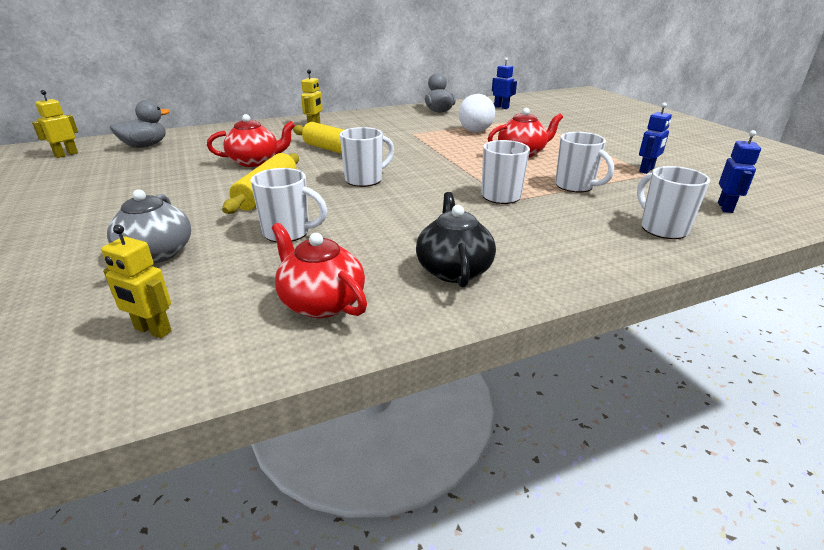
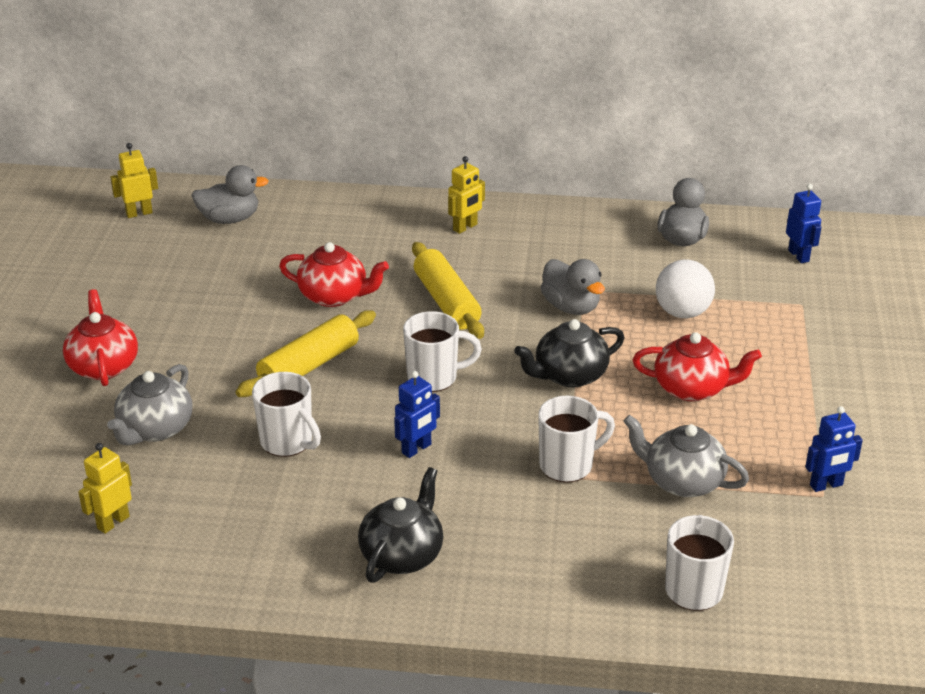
camera: 30 degrees right, 5 degrees up
(152, 330) = (113, 522): yellow robot -> yellow robot turned 75 degrees clockwise
(321, 302) = (255, 545): red teapot -> red teapot (103, 366)
(413, 139) = (571, 307): none -> grey duck
(448, 162) = (569, 375): none -> black teapot
(575, 186) = (682, 481): white mug -> grey teapot
(725, 207) = (828, 589): blue robot -> blue robot (416, 449)

